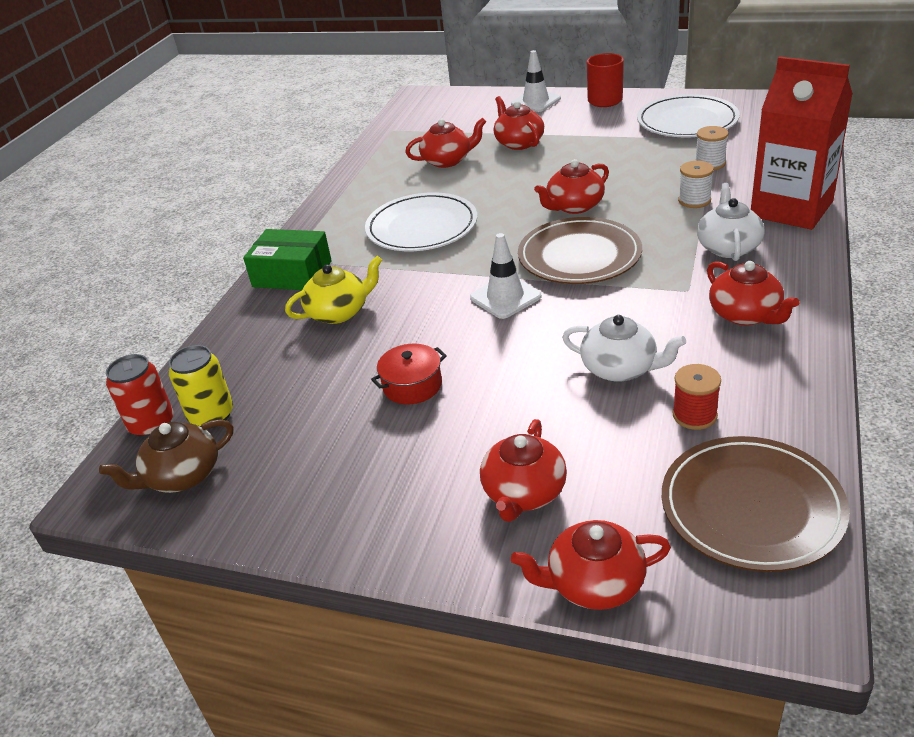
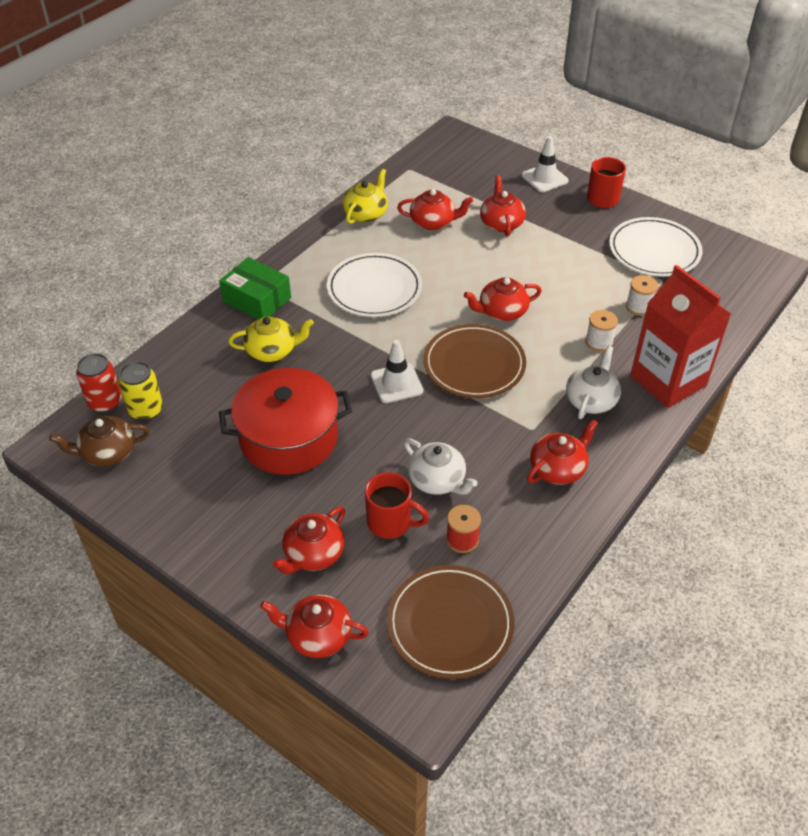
camera: 15 degrees right, 10 degrees up
(370, 173) = (366, 213): none -> yellow teapot
(412, 385) = (289, 438): red pot -> red pot, size x2.16
(597, 427) = (391, 523): none -> red mug
(745, 314) = (558, 469): red teapot -> red teapot turned 120 degrees counterclockwise

